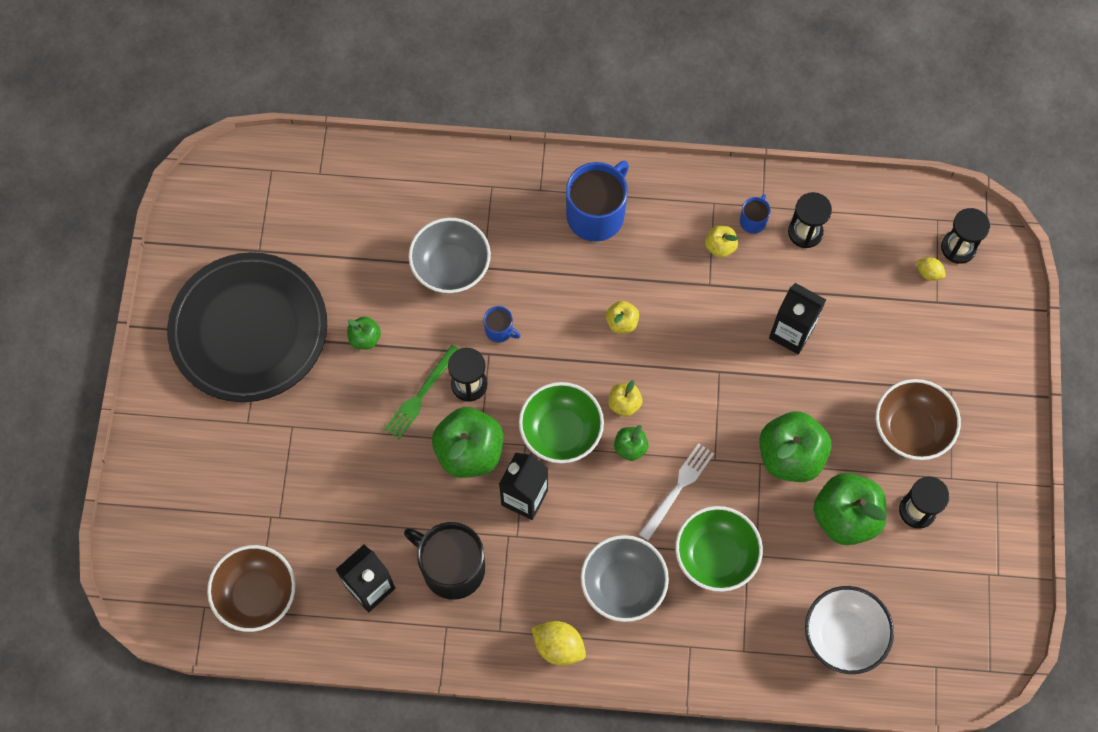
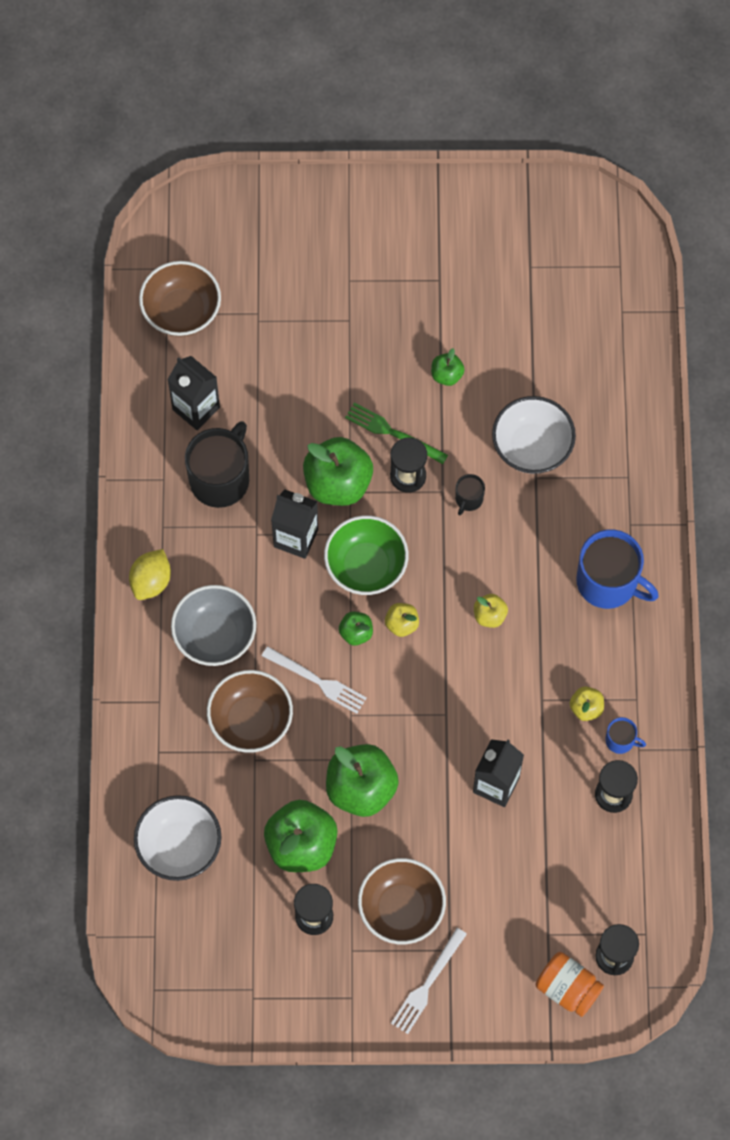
camera: 85 degrees right, 0 degrees up
(249, 330) = (444, 269): black plate -> none
(451, 267) = (532, 447): grey bowl -> white bowl
(499, 330) = (468, 499): blue mug -> black mug
(715, 556) = (251, 720): green bowl -> brown bowl
(928, 273) = (580, 925): yellow lemon -> none
(983, 411) = (428, 983): none -> white fork
(988, 290) = (567, 988): none -> orange jar

